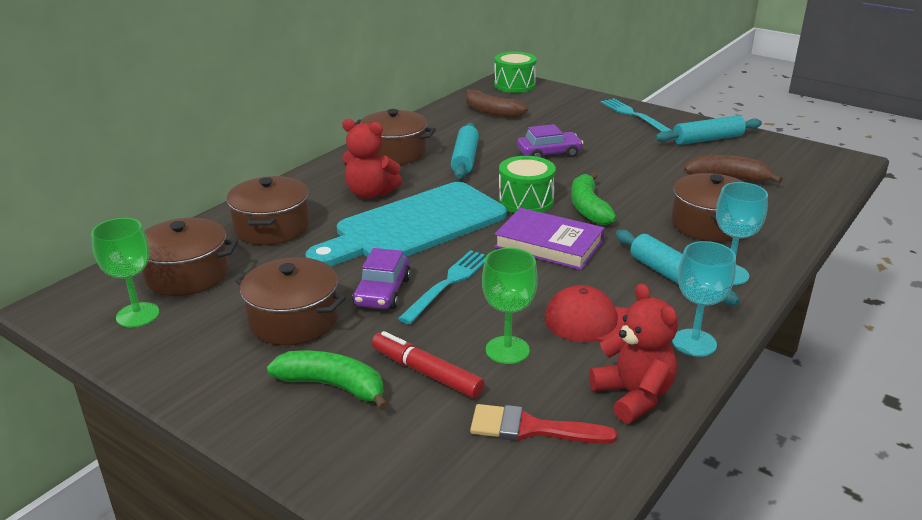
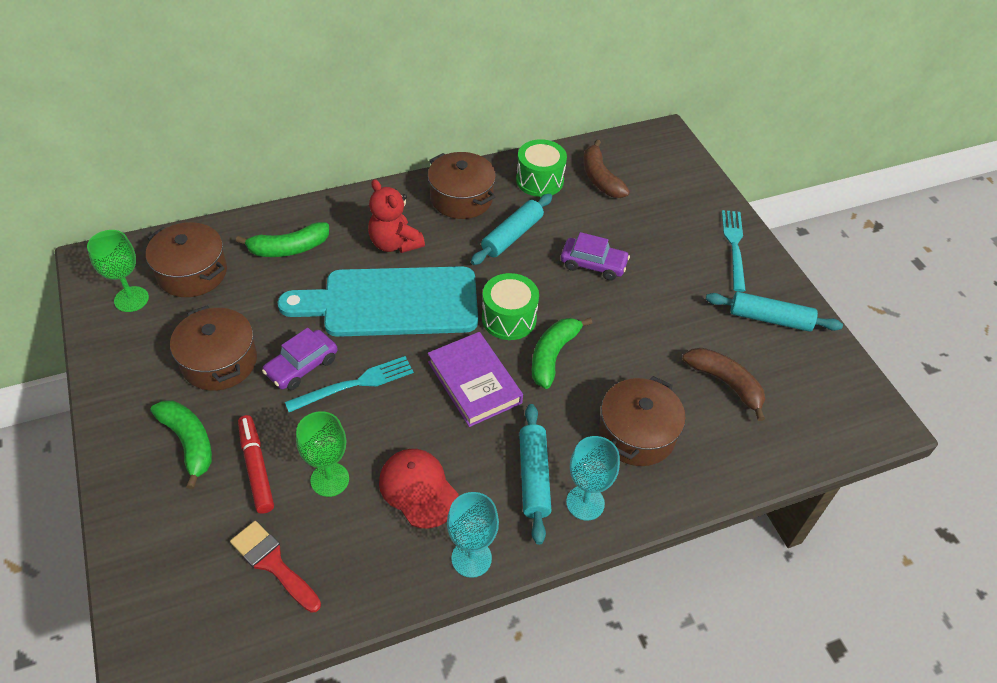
camera: 30 degrees right, 20 degrees up
(272, 227) = (289, 248): brown pot -> green banana
(514, 85) = (663, 146): green drum -> green drum (539, 180)
(633, 396) = (370, 580): red teddy bear -> none

